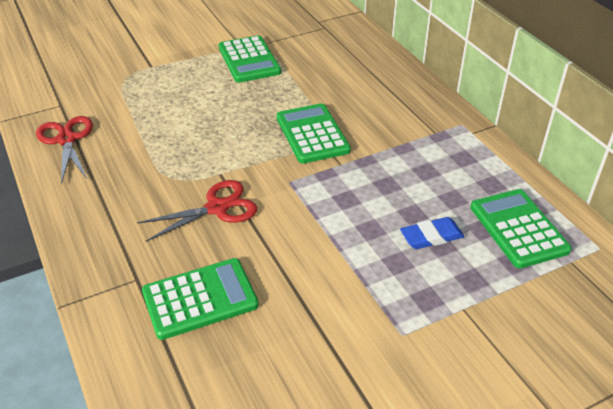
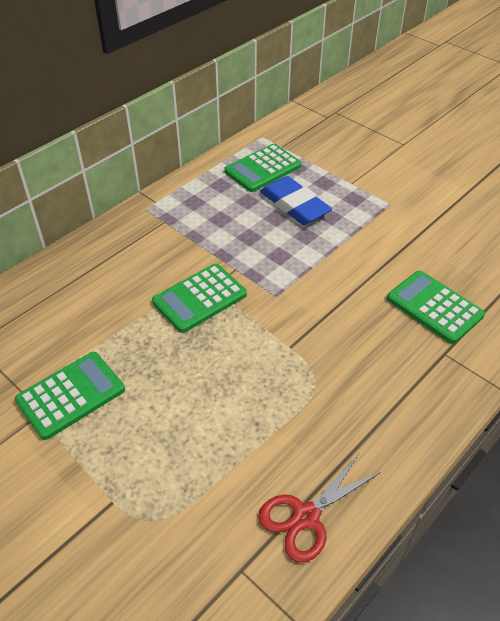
camera: 110 degrees left, 5 degrees up
(217, 208) = (336, 332): red scissors -> none
(431, 236) = (294, 205): blue eraser -> blue eraser, size x1.65

